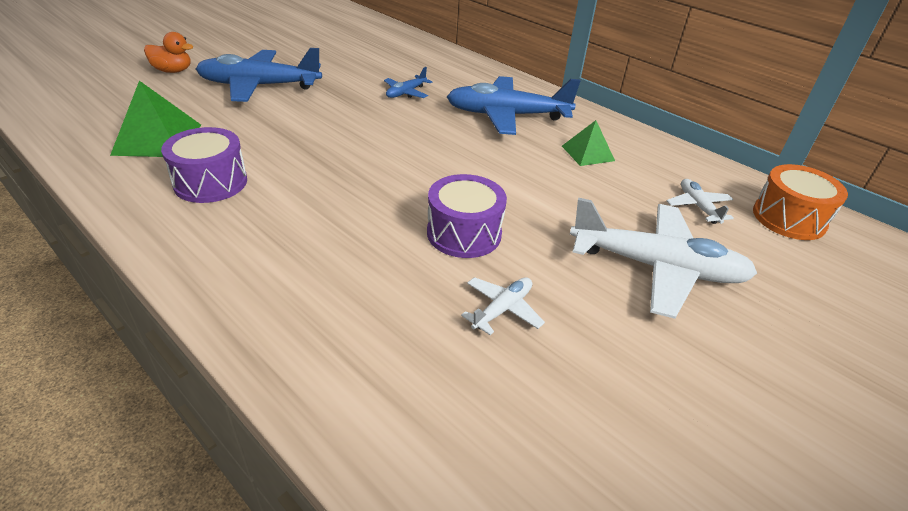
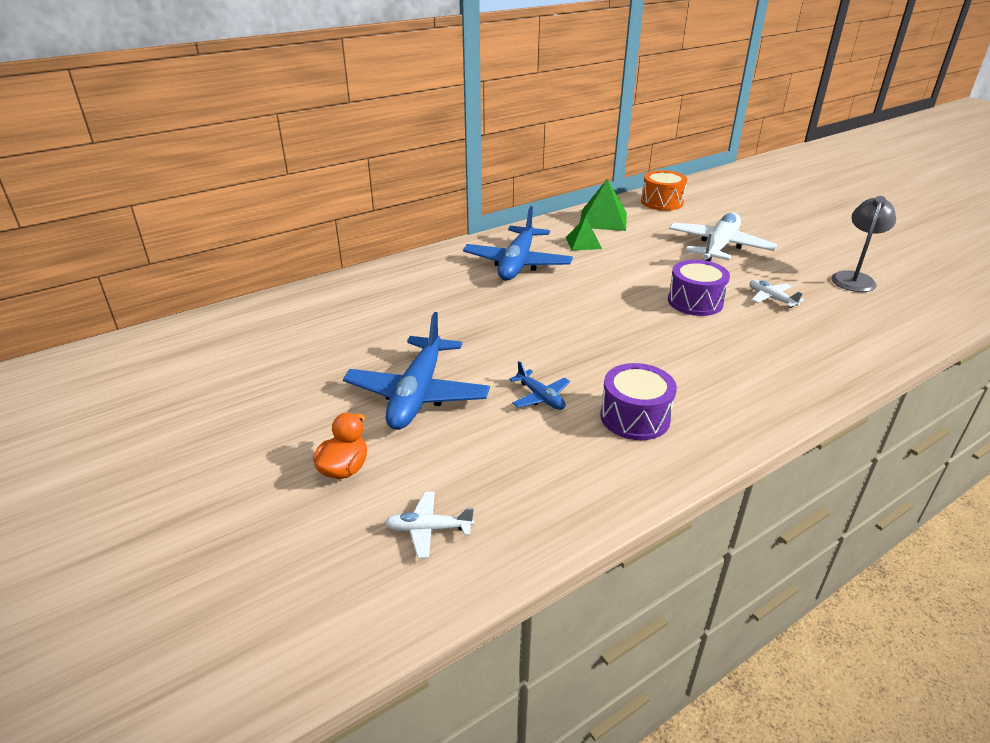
camera: 75 degrees left, 5 degrees down
(157, 139) = (545, 461): green pyramid -> green pyramid (603, 220)
(406, 93) = (460, 305): blue plane -> blue plane (540, 397)
(638, 442) = (854, 278): none -> grey lamp
(698, 206) = (652, 222): white plane -> white plane (428, 529)

